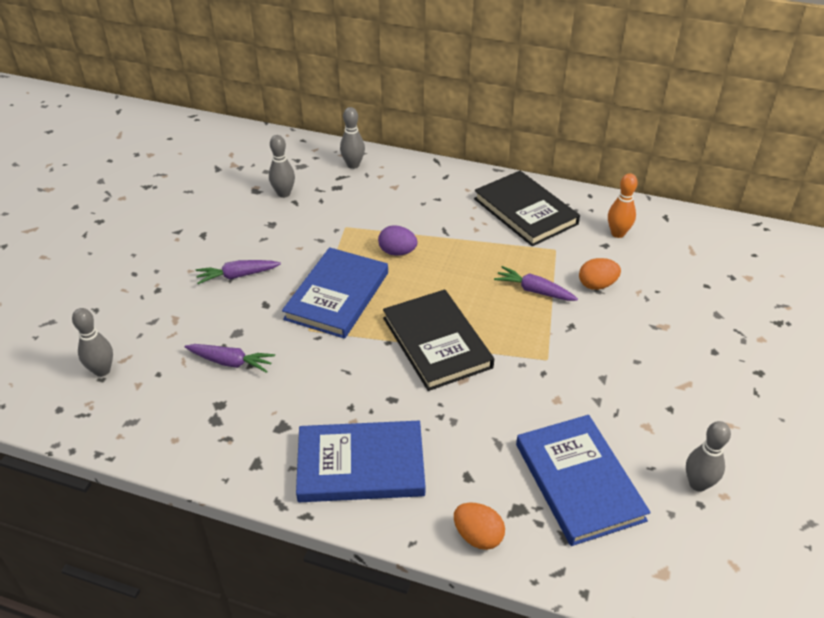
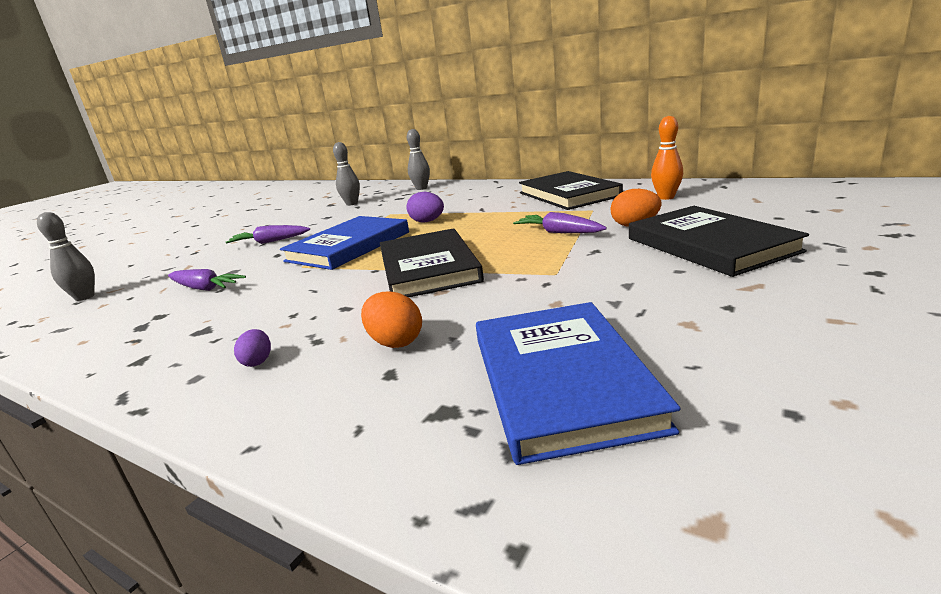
camera: 15 degrees right, 20 degrees down
(361, 465) = (258, 361): blue book -> purple egg
(478, 536) = (359, 443): orange egg -> orange egg (395, 342)
(656, 325) = (709, 245): none -> black book
(698, 484) = (784, 386): grey bowling pin -> none

